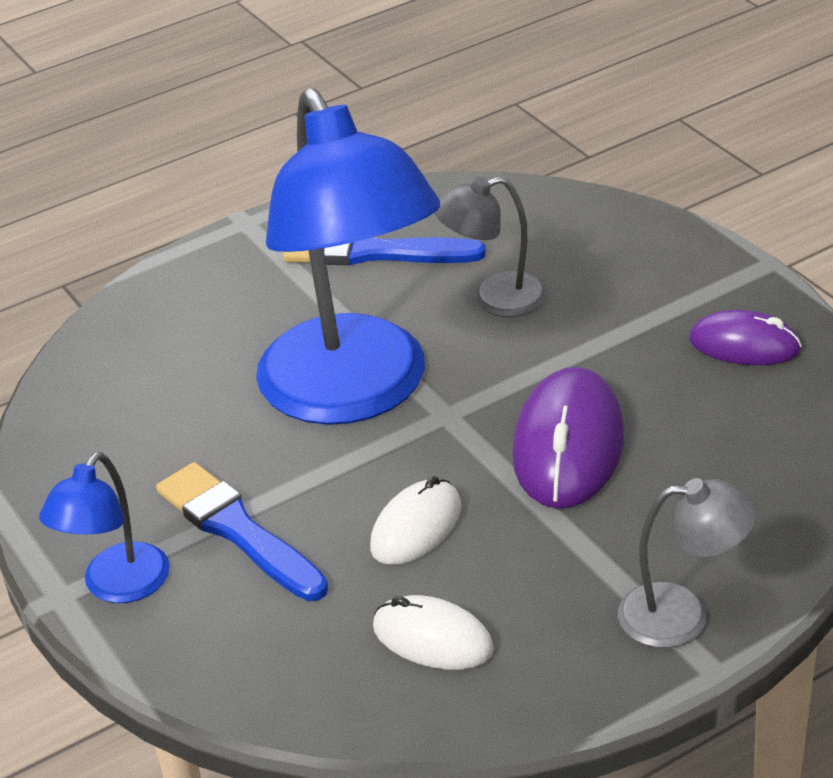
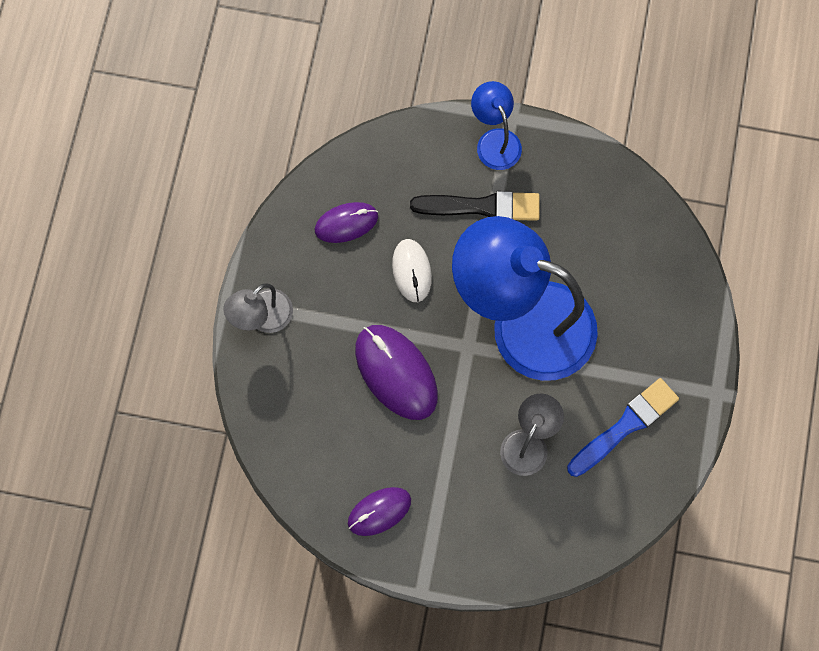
camera: 130 degrees right, 35 degrees up
(238, 530) = (481, 206): blue brush -> black brush
(432, 639) = (346, 223): white mouse -> purple mouse

